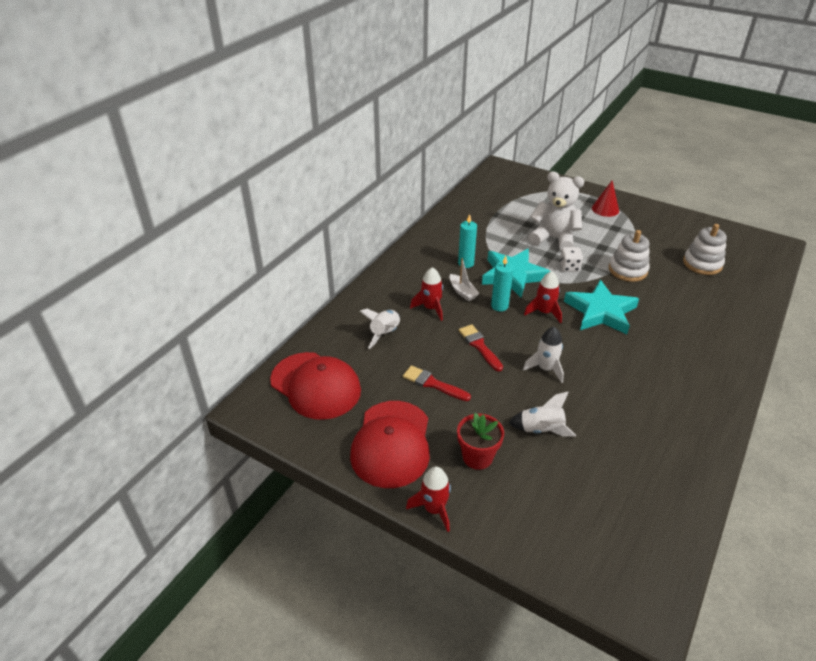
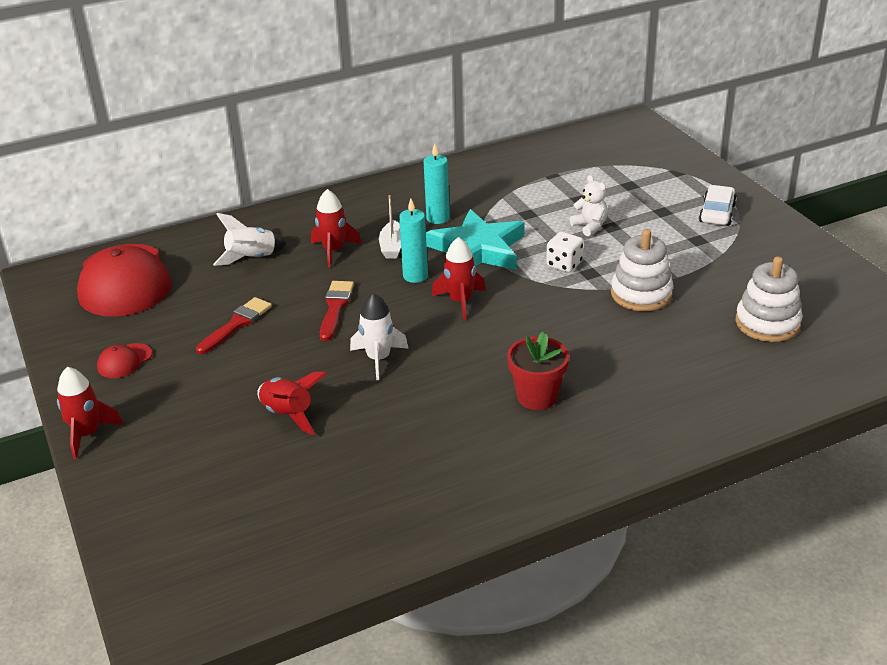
camera: 35 degrees right, 5 degrees down
(391, 444) = (124, 361): red cap -> red cap, size x0.42
(433, 384) = (236, 324): red brush -> red brush turned 60 degrees clockwise
(477, 457) = (188, 409): red flower pot -> red flower pot (537, 397)
(541, 430) = (288, 414): white rocket -> red rocket
(554, 239) = (590, 226): white teddy bear -> white teddy bear, size x0.49
(600, 312) = (533, 326): turquoise star -> none
(605, 209) = (717, 213): red cone -> white car

